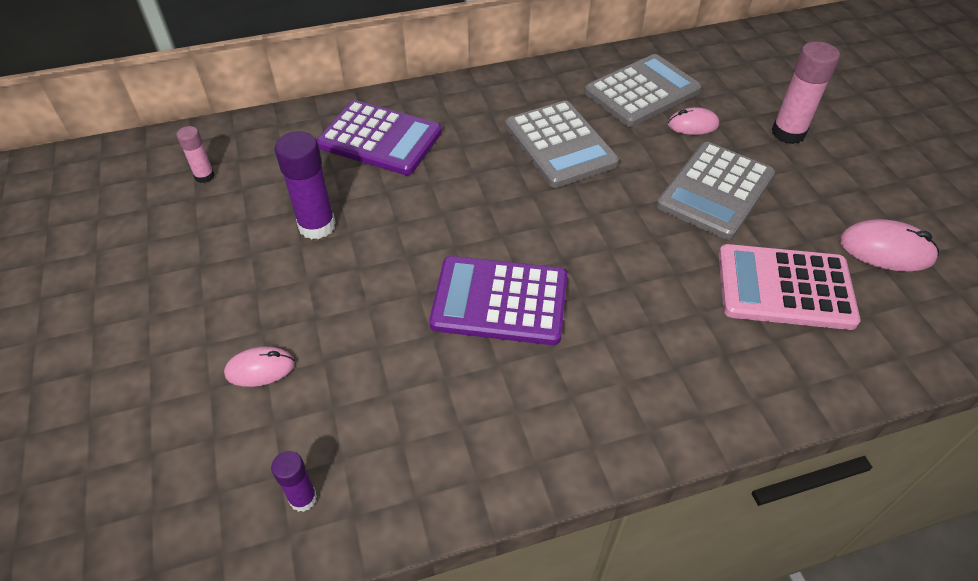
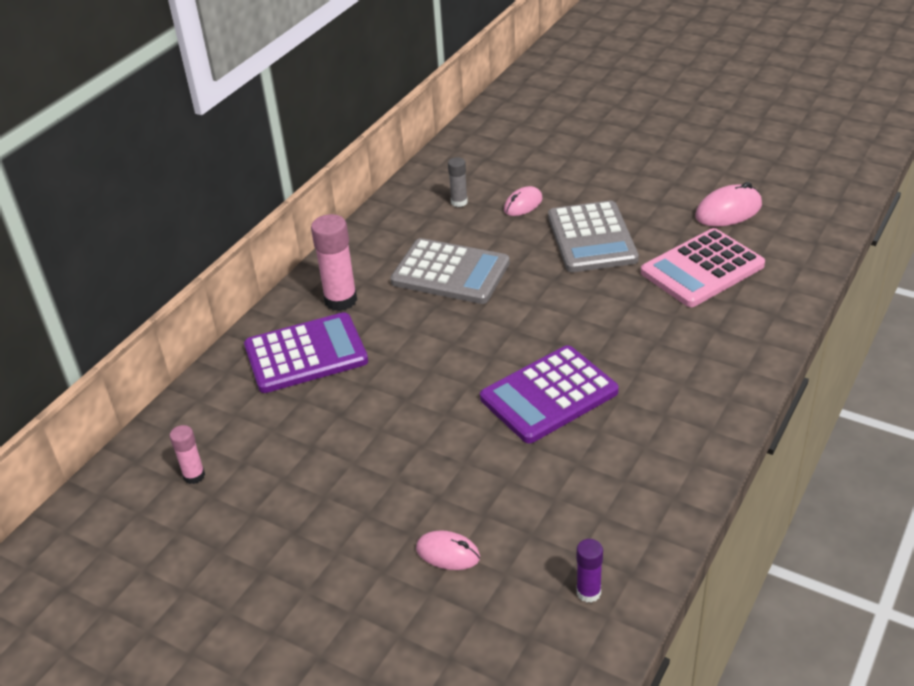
camera: 40 degrees left, 10 degrees down
(260, 369) = (448, 553): pink mouse -> pink mouse turned 75 degrees clockwise
(317, 226) = (348, 442): purple glue stick -> none
(642, 92) = (459, 202): grey calculator -> grey glue stick
(788, 133) = (589, 173): pink glue stick -> pink glue stick (340, 300)

